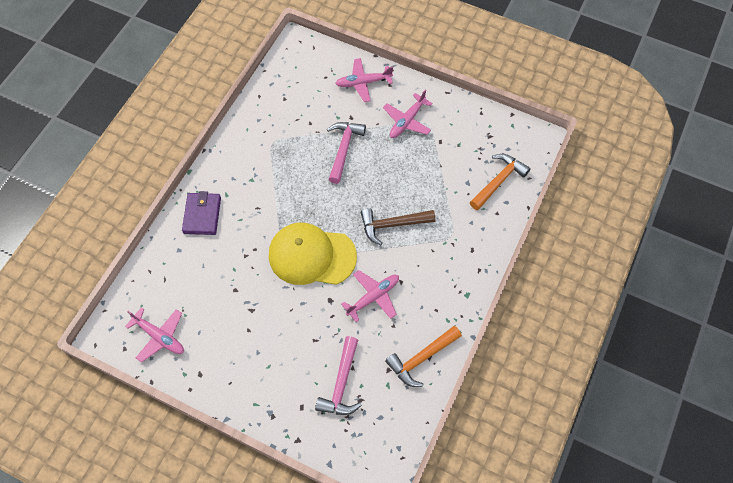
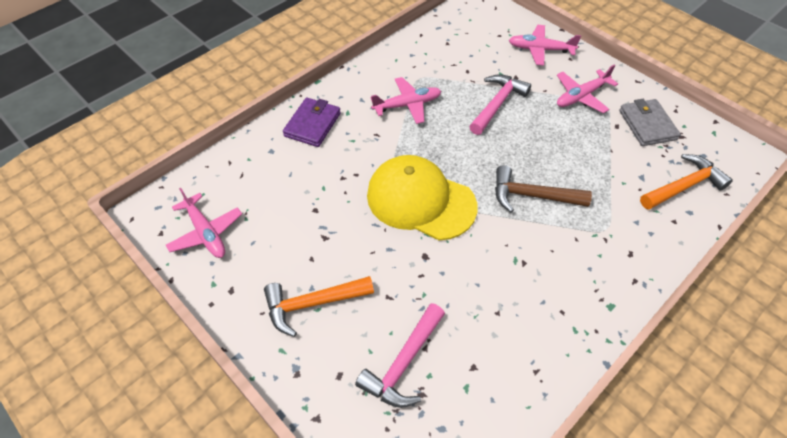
camera: 20 degrees right, 10 degrees down
(373, 297) = (482, 269): pink plane -> pink plane (407, 105)
(421, 358) = (524, 368): orange hammer -> orange hammer (312, 304)
(462, 133) = (647, 125): none -> grey wallet

